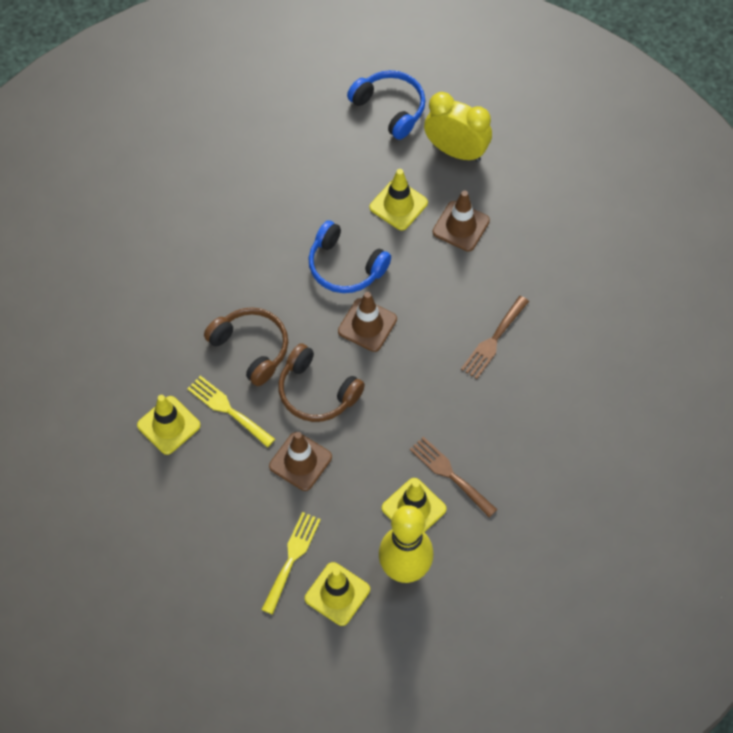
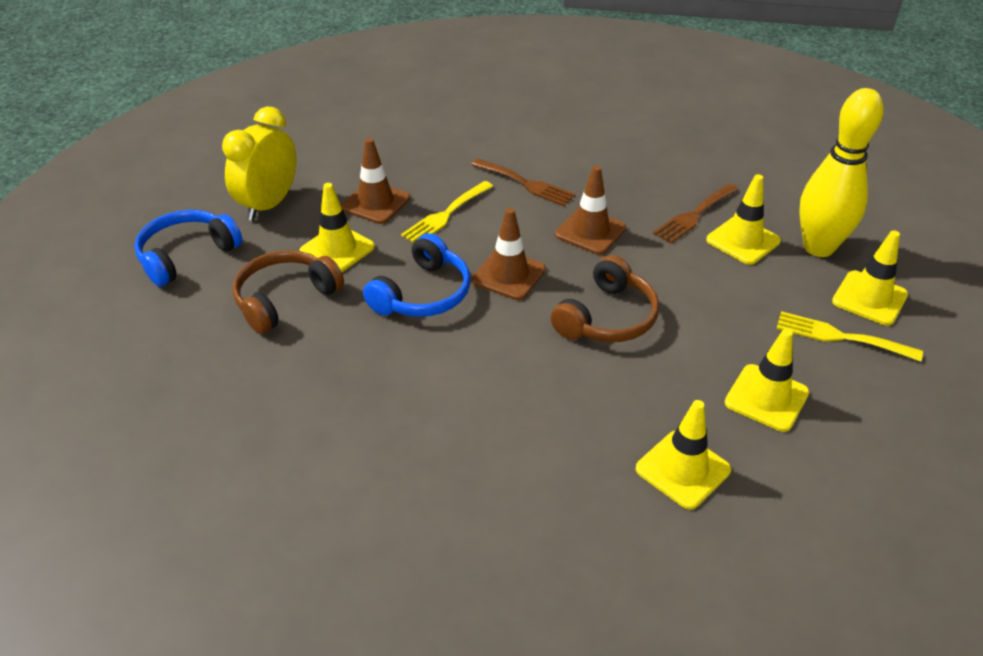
camera: 90 degrees left, 20 degrees down
(228, 409) = (646, 403): yellow fork -> yellow fork (445, 215)
(229, 490) = (766, 398): none -> yellow traffic cone
(251, 348) = (547, 381): brown headphones -> brown headphones (285, 299)
(300, 461) = (707, 331): brown traffic cone -> brown traffic cone (590, 231)

